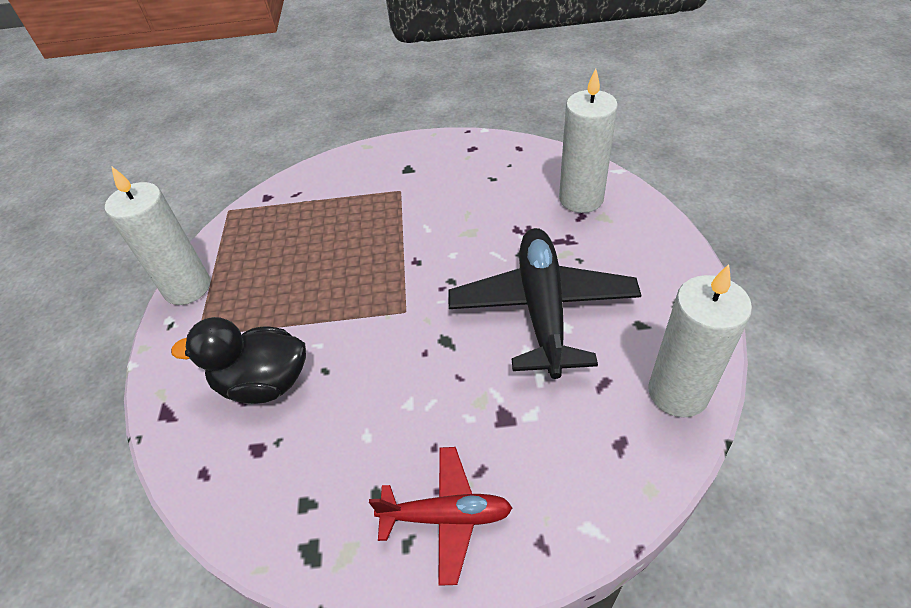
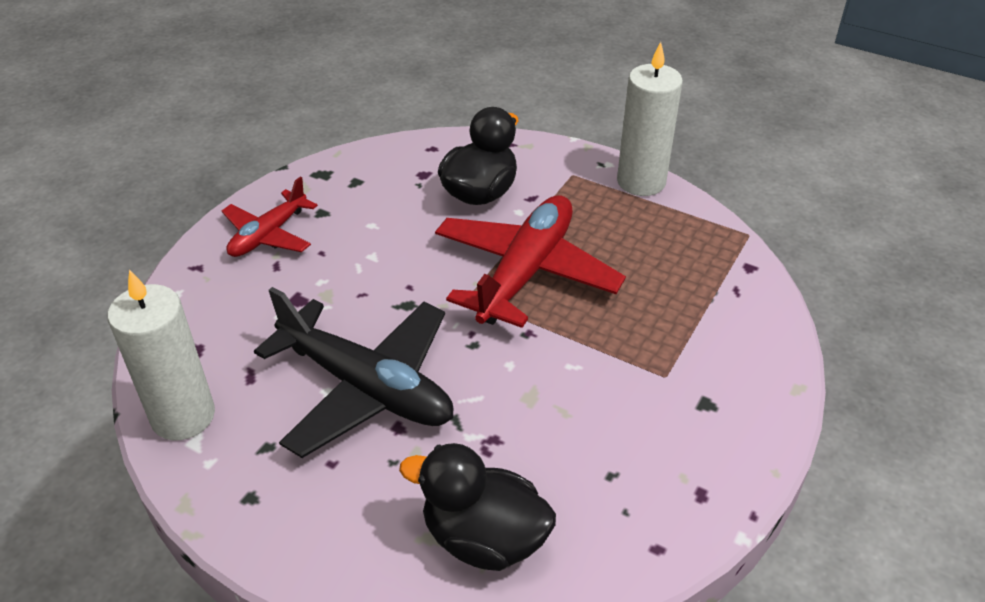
camera: 120 degrees right, 5 degrees down
(353, 295) = (525, 272): none -> red plane
(581, 199) = (483, 538): white candle -> black duck

